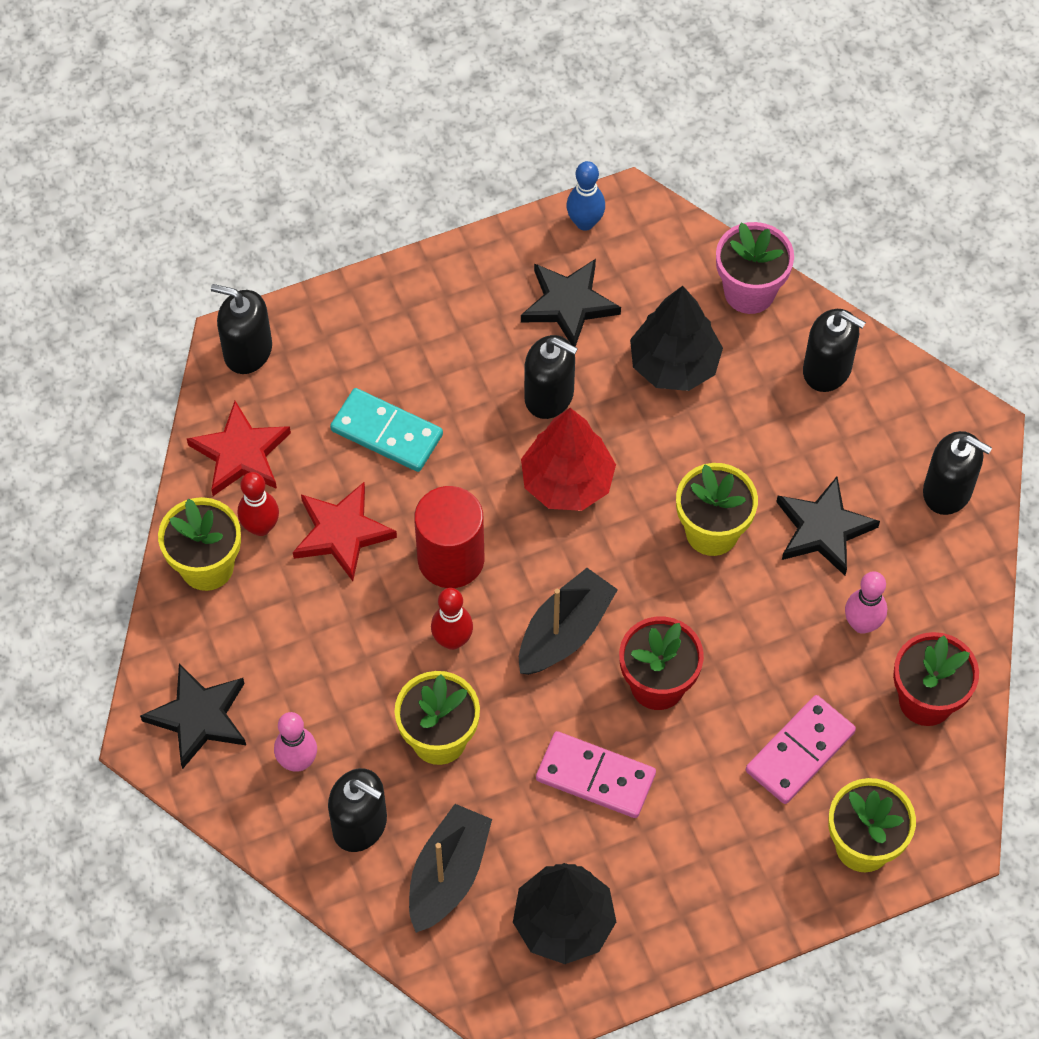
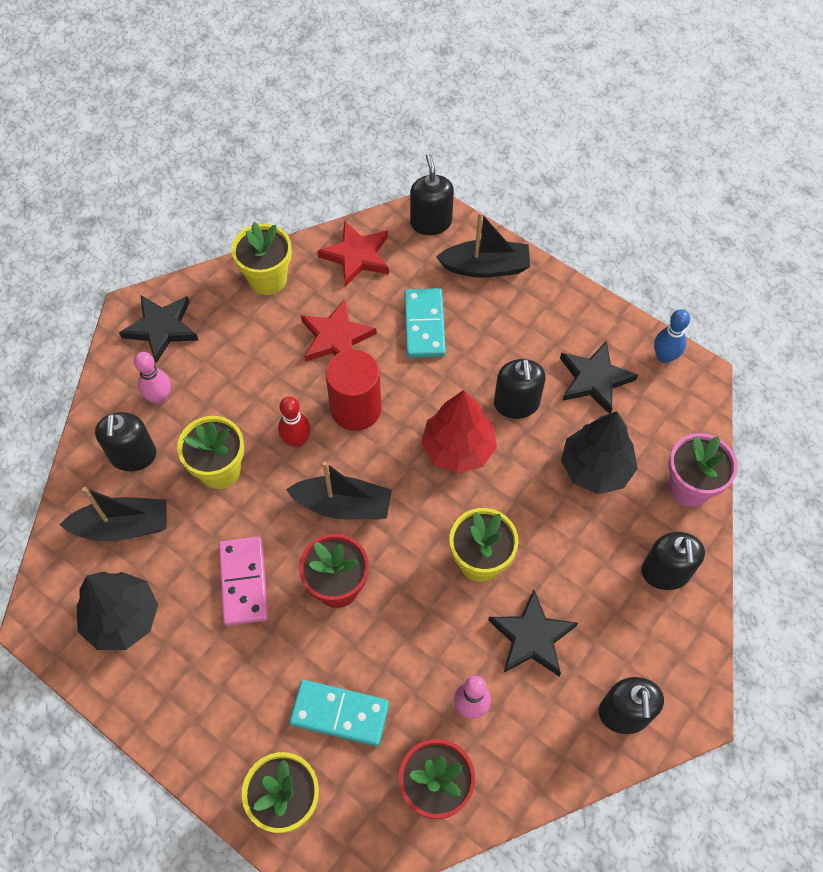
camera: 60 degrees right, 0 degrees up
(261, 527) = (312, 292): red bowling pin -> none
(351, 328) = (485, 267): none -> black boat
(800, 752) = (339, 714): pink domino -> turquoise domino

